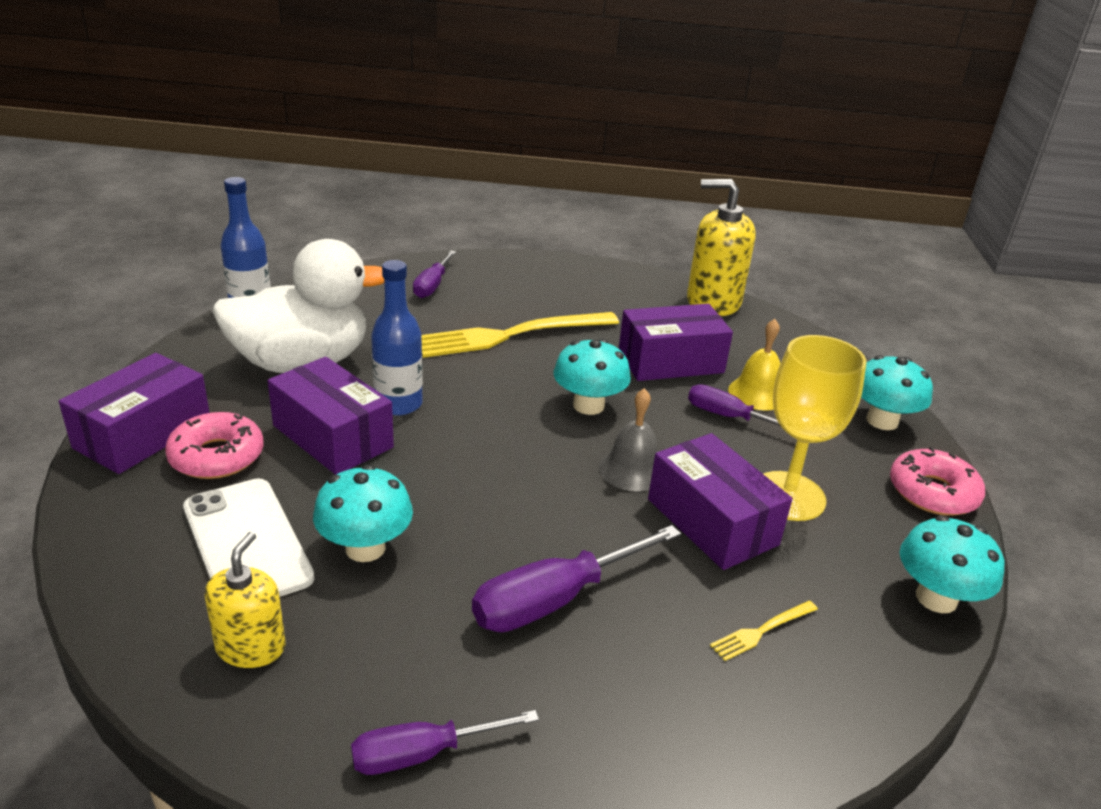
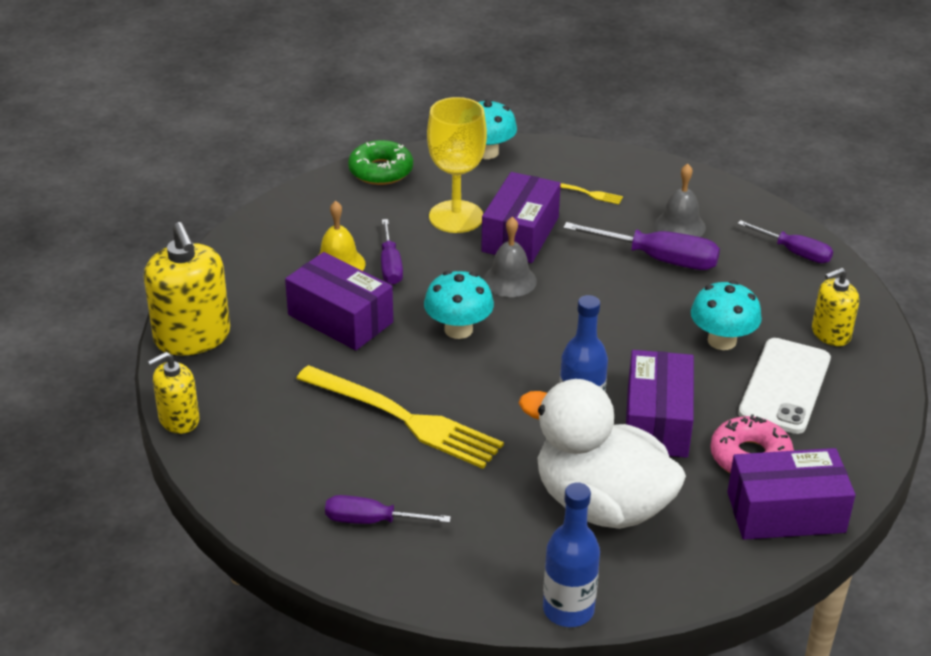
camera: 125 degrees left, 5 degrees up
(432, 286) = (371, 521): purple screwdriver -> purple screwdriver turned 150 degrees counterclockwise
(605, 672) = (680, 226): none -> grey bell
(621, 269) = (179, 419): none -> yellow soap dispenser
(882, 421) = (311, 205): turquoise mushroom -> none
(932, 492) = (381, 171): pink donut -> green donut

